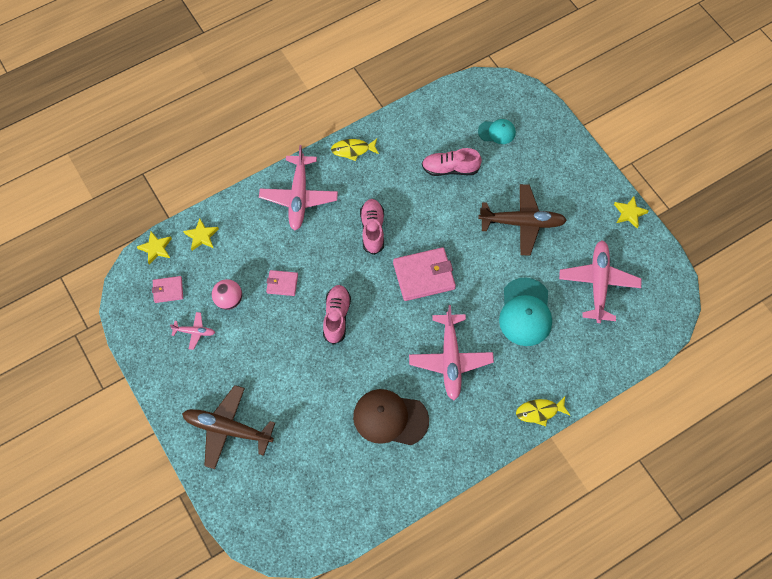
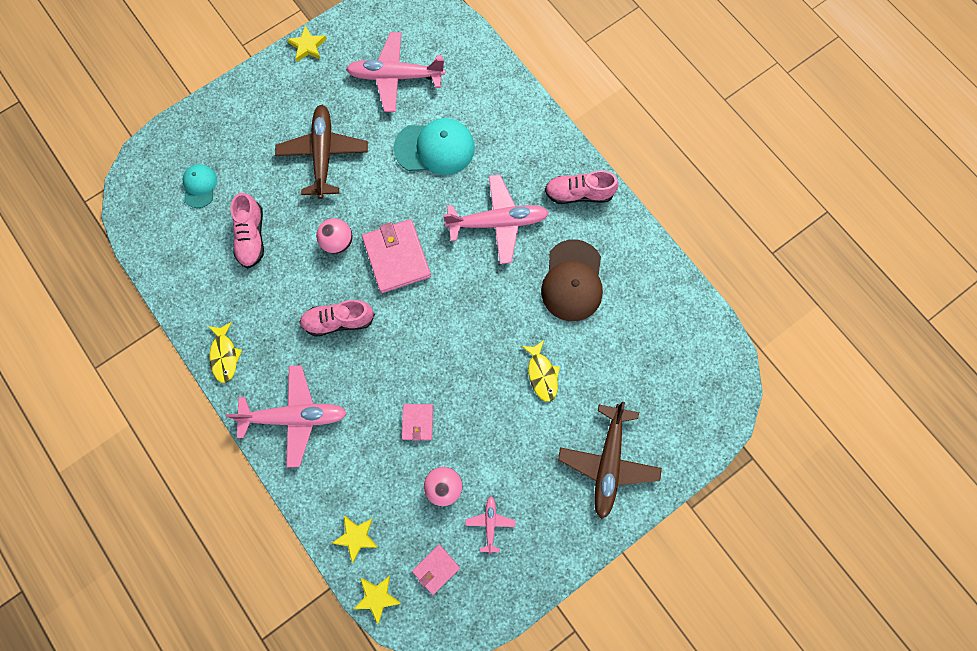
camera: 95 degrees left, 10 degrees up
(168, 290) = (436, 569): pink wallet -> pink wallet turned 60 degrees clockwise
(336, 317) = (456, 352): pink shoe -> pink shoe (578, 193)
(441, 231) = (338, 242): none -> pink ball
(539, 412) = (547, 131): yellow fish -> yellow fish (542, 374)

